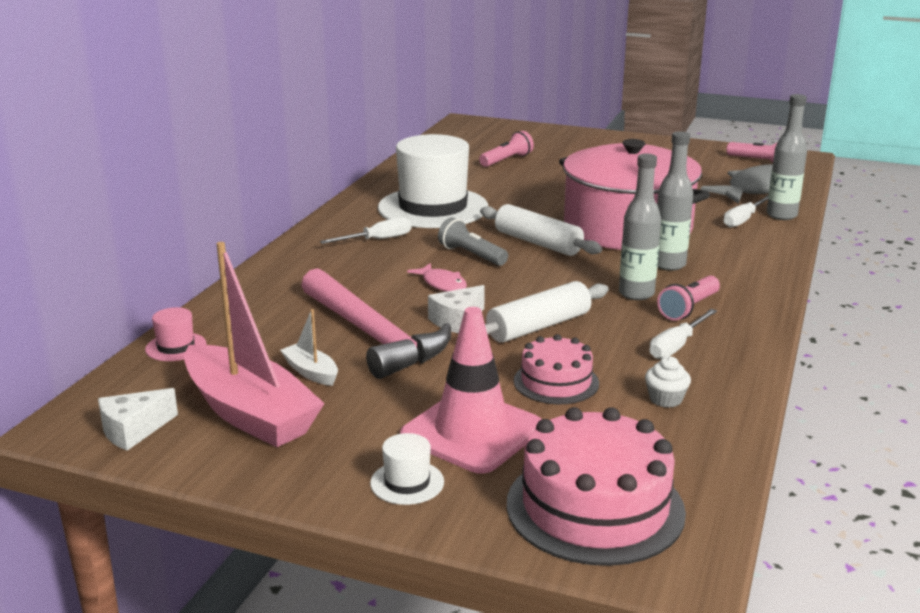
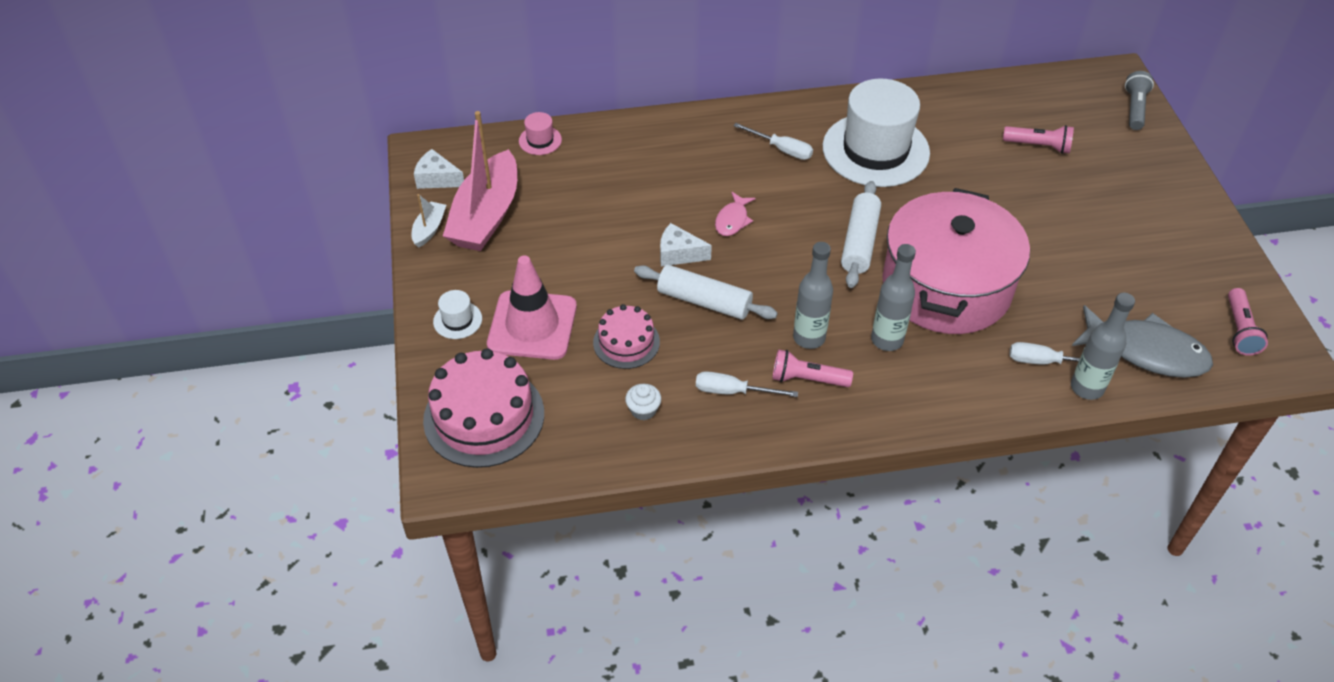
camera: 60 degrees right, 25 degrees up
(311, 372) = (553, 217): white boat -> white boat (429, 229)
(373, 336) = (623, 222): pink hammer -> none
(471, 255) = (799, 213): grey flashlight -> grey flashlight (1135, 108)

